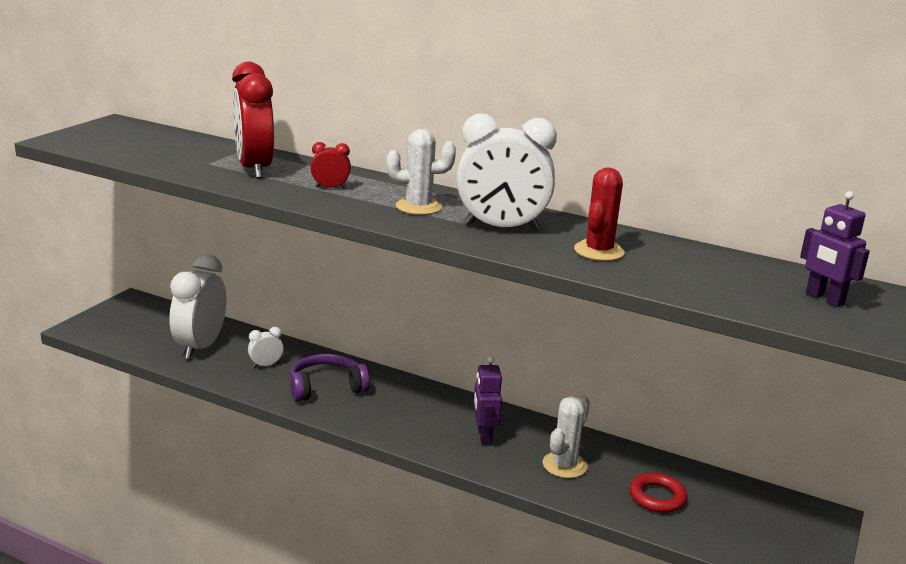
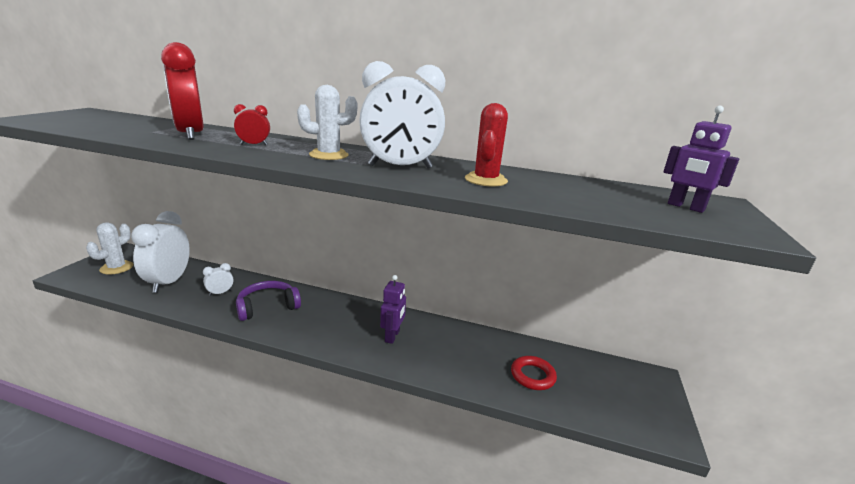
camera: 10 degrees left, 0 degrees up
(484, 436) = (392, 336): purple robot -> purple robot turned 150 degrees counterclockwise
(564, 465) = (457, 355): white cactus -> white cactus (116, 268)

